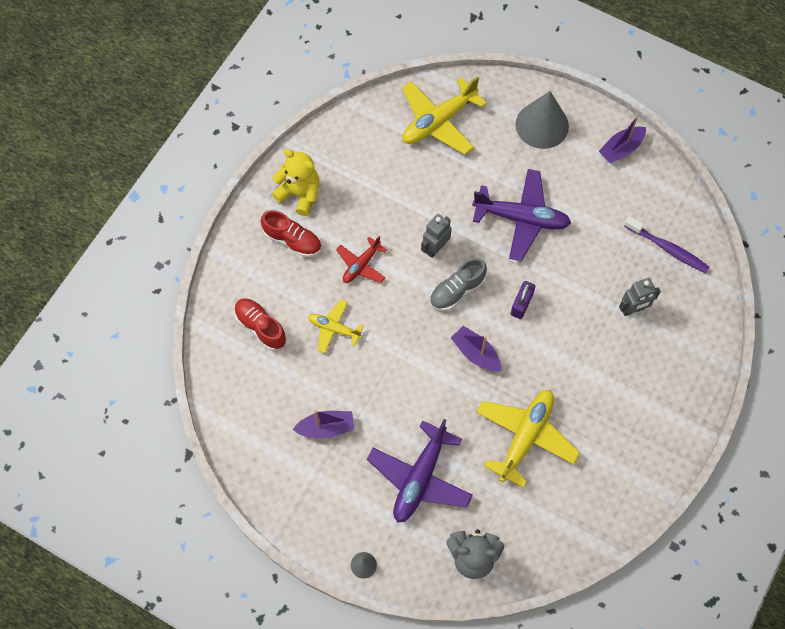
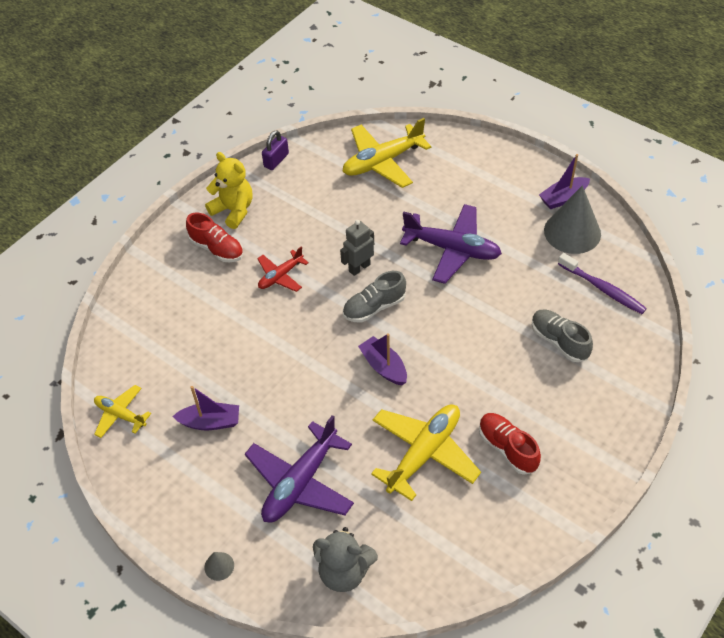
camera: 10 degrees right, 15 degrees down
(261, 327) = (166, 322): red shoe -> red shoe (507, 448)
(334, 328) = (240, 330): yellow plane -> yellow plane (120, 415)
(521, 304) = (440, 325): purple padlock -> purple padlock (276, 160)
(542, 125) = (485, 172): grey cone -> grey cone (572, 232)
(633, 309) = (559, 341): grey robot -> grey shoe

